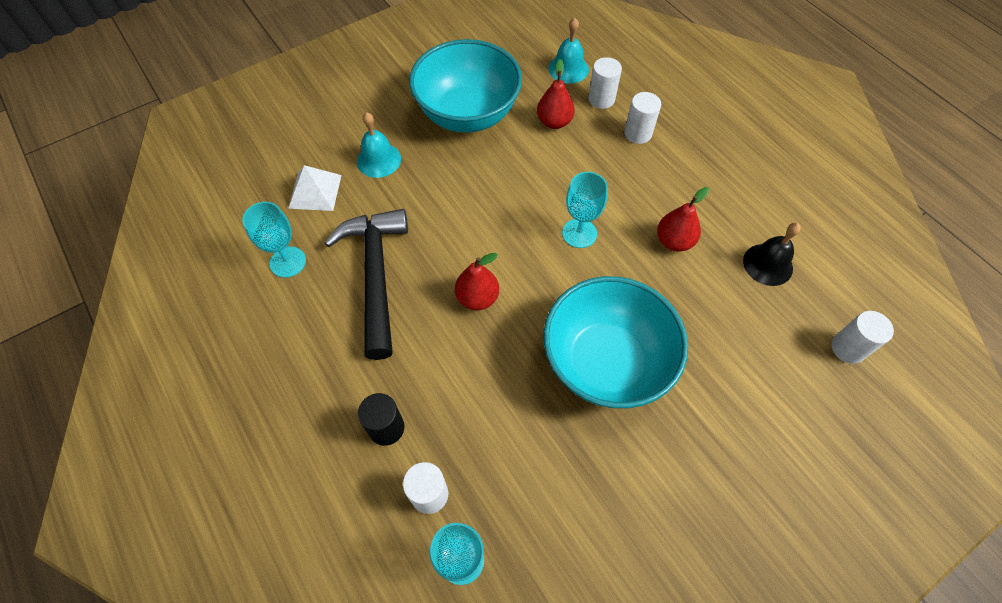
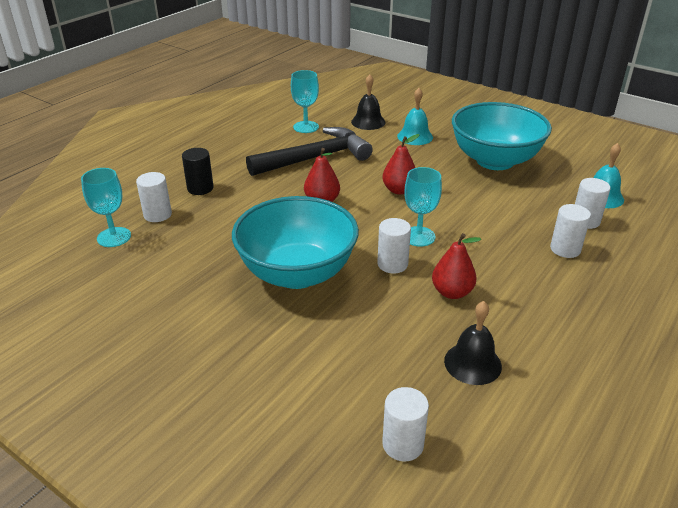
camera: 70 degrees right, 25 degrees down
(315, 191) = (368, 122): white pyramid -> black bell
(554, 122) = (529, 201): red pear -> red pear (399, 190)
(617, 272) = (392, 264): none -> white cylinder

